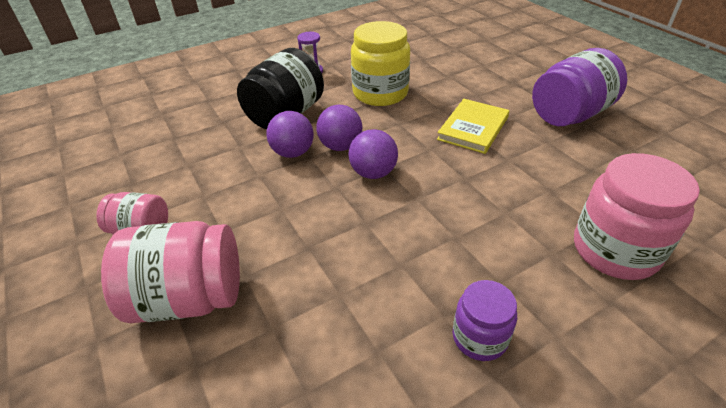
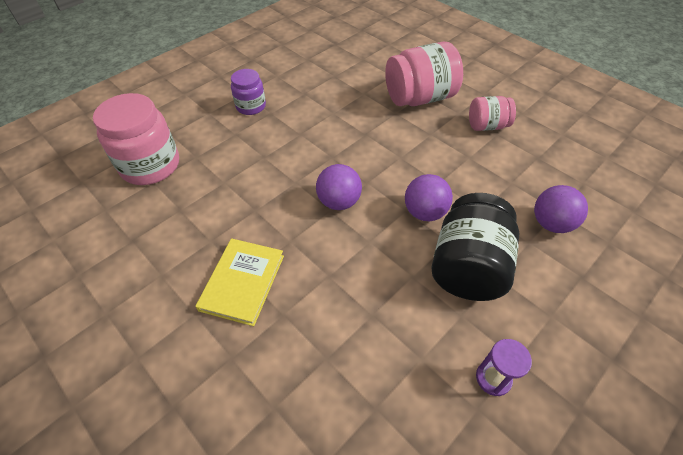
camera: 165 degrees right, 10 degrees up
(340, 146) = (382, 229): purple ball -> purple ball (551, 223)
(380, 93) = (368, 335): yellow jar -> none
(569, 115) = (116, 332): purple jar -> none

